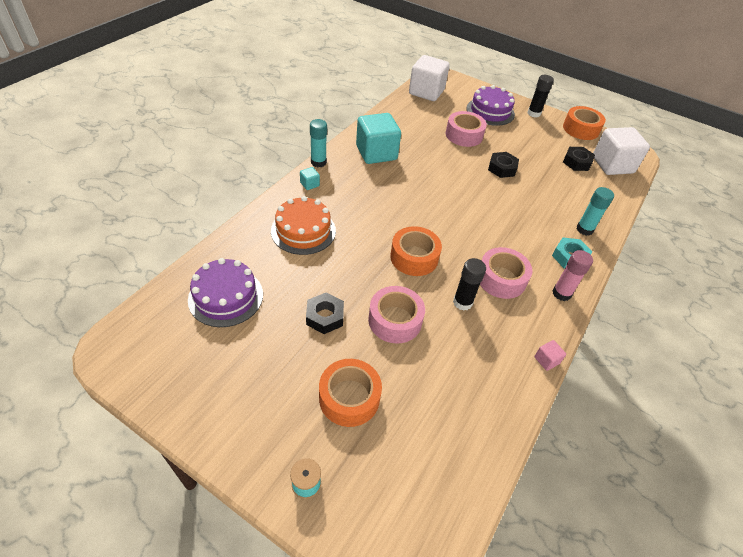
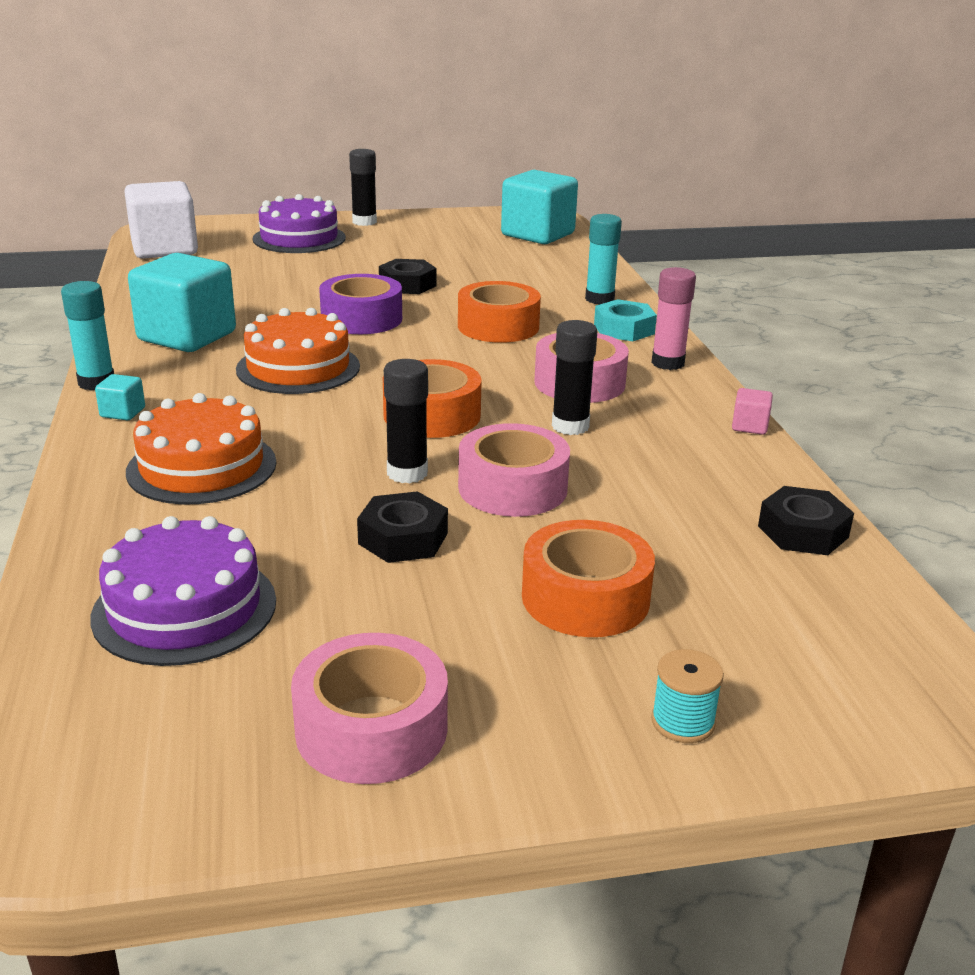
camera: 40 degrees left, 20 degrees down
(366, 283) = (407, 473): none -> black glue stick
(396, 196) = (298, 368): none -> orange cake
(455, 180) = (361, 319): none -> purple tape
(464, 135) = (299, 272): pink tape -> pink tape (371, 728)
(577, 162) = (493, 246): black nut -> black nut (802, 531)
(581, 129) = (448, 217): orange tape -> orange tape (498, 326)
(612, 165) = (538, 235): white cube -> turquoise cube

